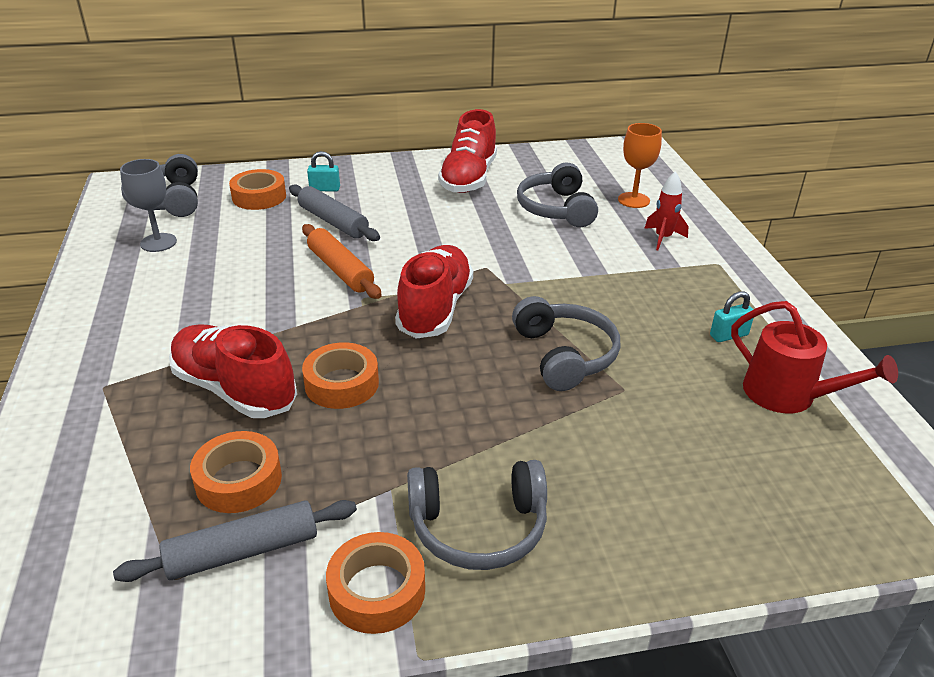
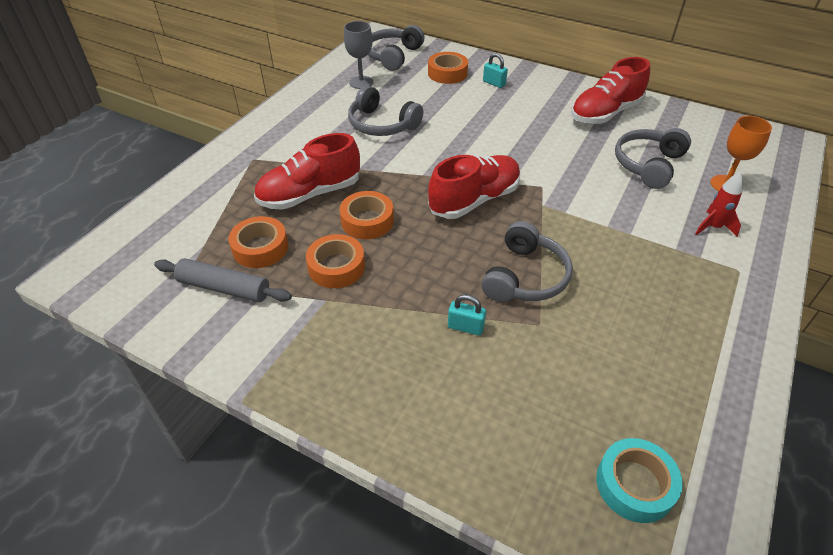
camera: 40 degrees right, 10 degrees up
(235, 389) = (310, 194): red shoe -> red shoe turned 105 degrees counterclockwise
(333, 222) = (474, 109): grey rolling pin -> none
(340, 270) = (444, 145): orange rolling pin -> none
(377, 590) = (260, 351): orange tape -> orange tape (336, 267)
(478, 527) = (347, 352): grey headphones -> grey headphones (382, 124)
(728, 335) = (673, 331): turquoise padlock -> turquoise padlock (465, 327)
(787, 395) = (666, 403): red watering can -> none
(840, 473) = (634, 484): none -> turquoise tape

